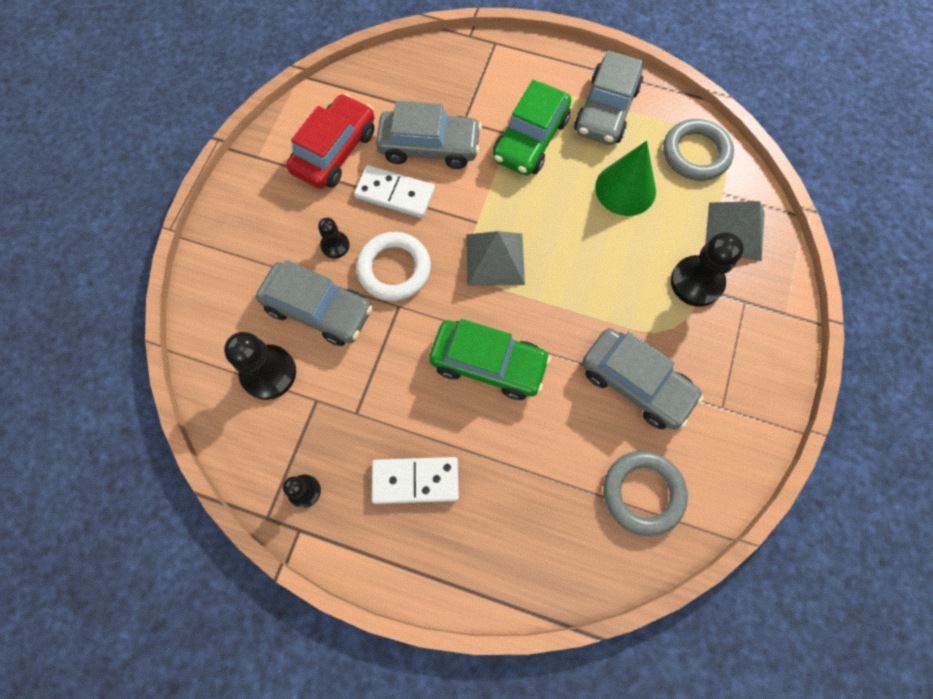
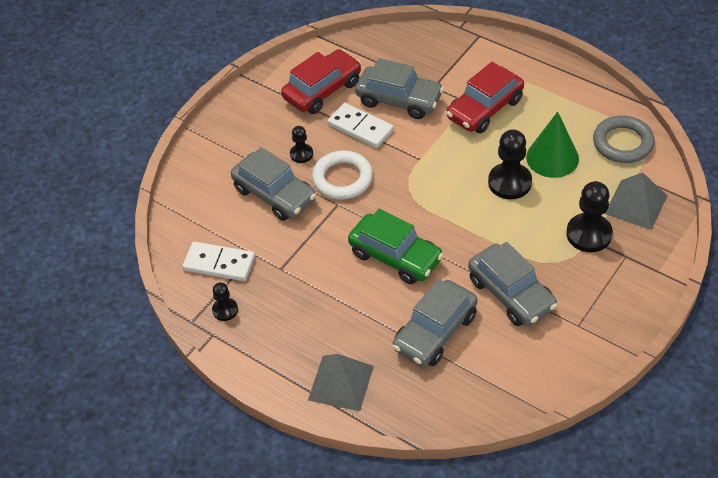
camera: 20 degrees right, 20 degrees down
(268, 373) = (223, 228): black pawn -> black pawn (509, 182)
(415, 481) = (311, 321): white domino -> white domino (219, 264)
(495, 259) = (425, 187): grey pyramid -> grey pyramid (341, 383)
(530, 139) = (484, 109): green car -> red car
(606, 110) = (556, 99): grey car -> grey car (435, 332)
(643, 493) = (489, 368): grey ring -> none

